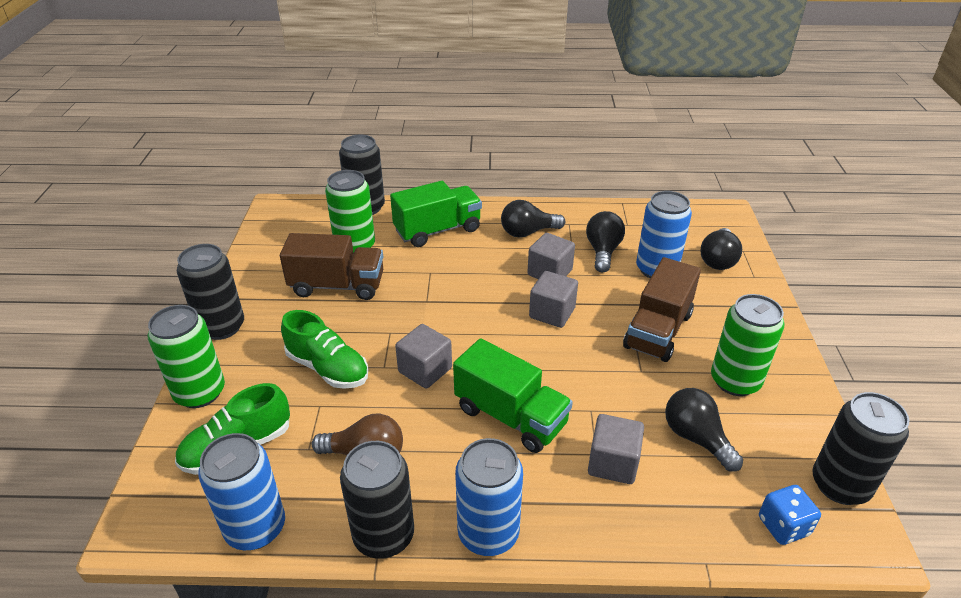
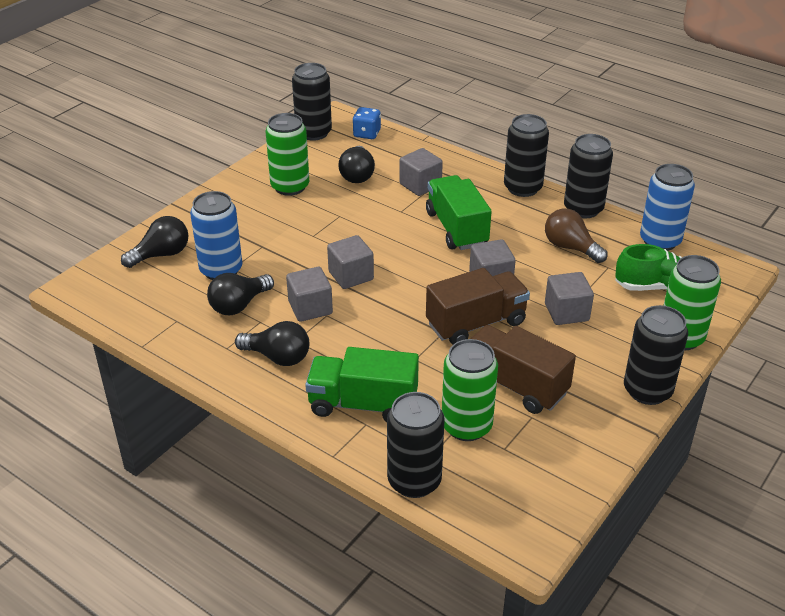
camera: 145 degrees left, 0 degrees up
(328, 368) = (566, 312): green shoe -> grey cube
(488, 533) = (522, 188): blue can -> black can
(658, 330) = (291, 231): brown truck -> brown truck (476, 323)

